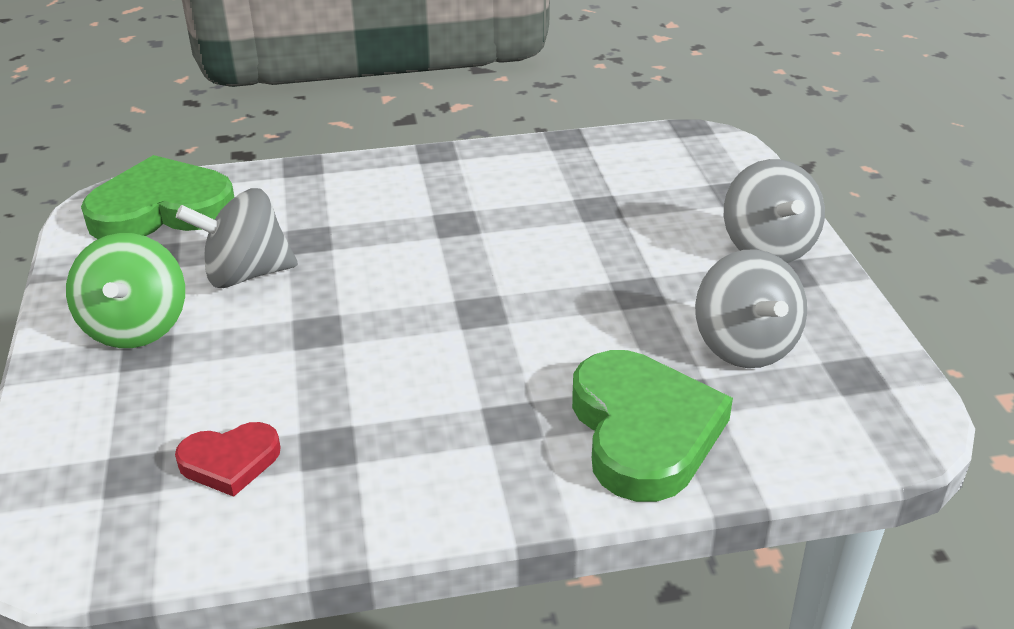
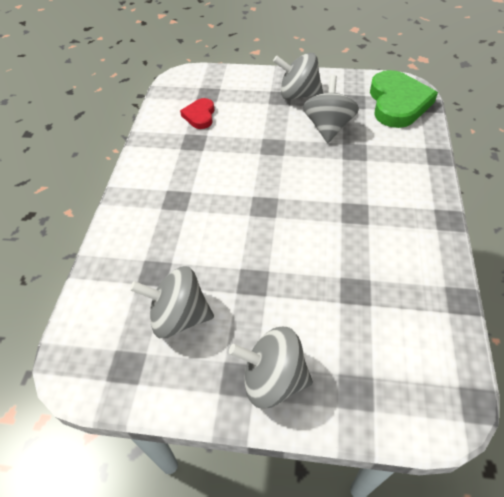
camera: 110 degrees right, 15 degrees up
(136, 327) = (298, 95): green spinning top -> grey spinning top
(643, 431) = (141, 246): green heart -> none

